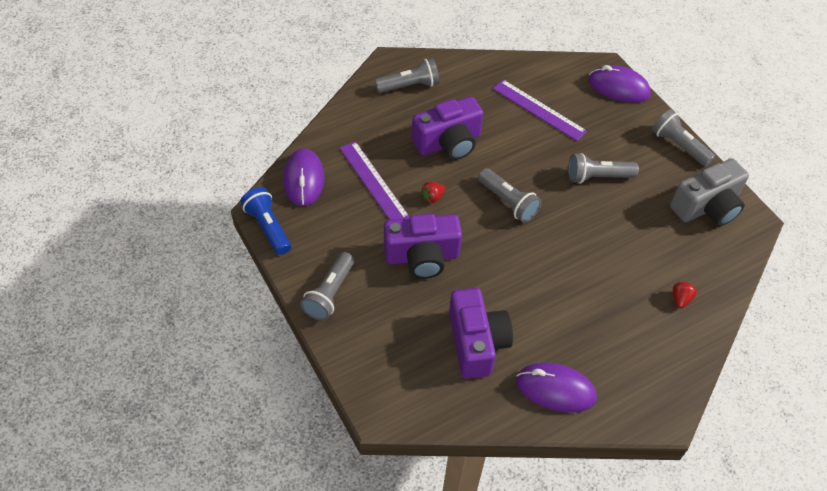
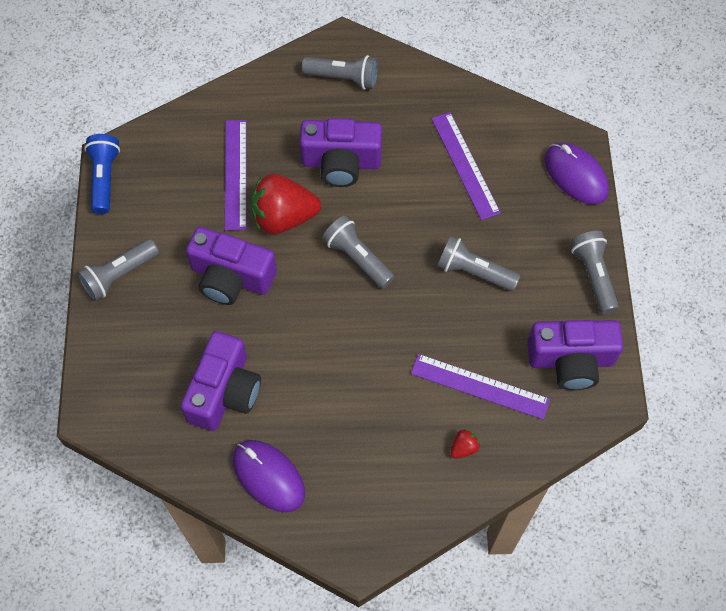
camera: 30 degrees right, 10 degrees up
(304, 179) = (169, 141): purple mouse -> none
(432, 197) = (283, 217): red strawberry -> red strawberry, size x2.39
(508, 202) = (357, 258): grey flashlight -> grey flashlight turned 150 degrees clockwise
(659, 252) = (480, 386): none -> purple ruler
(707, 207) = (571, 361): grey camera -> purple camera

